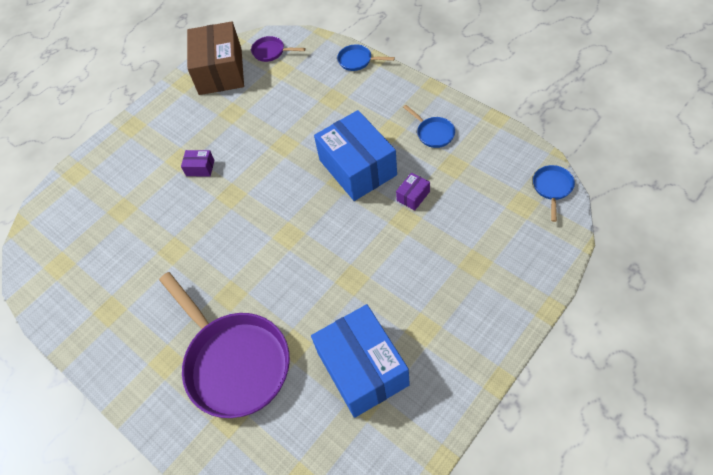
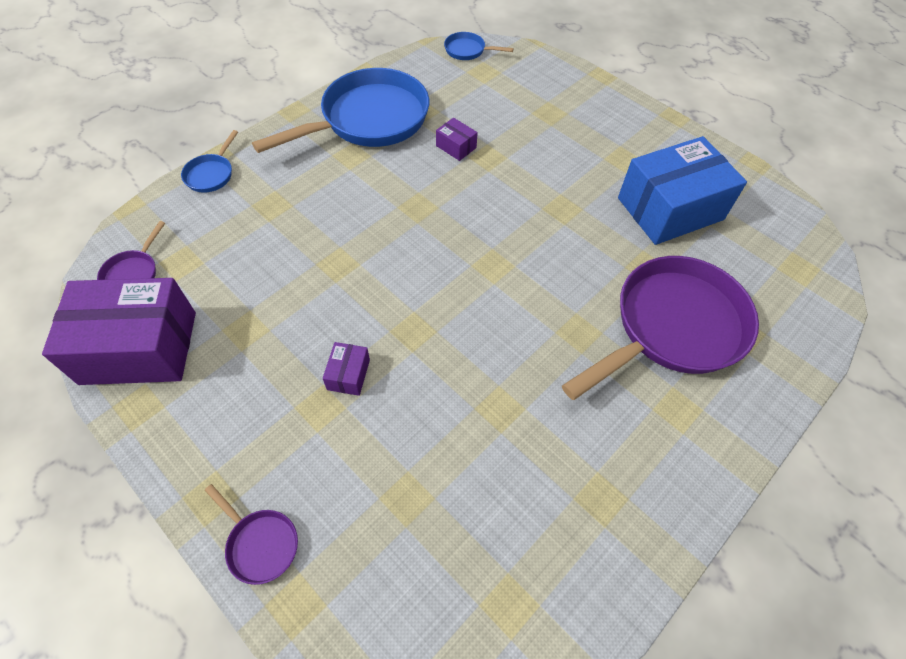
camera: 95 degrees left, 0 degrees up
(106, 152) = (260, 544): none -> purple pan
(220, 71) = (139, 347): brown box -> purple box
(357, 167) = (401, 190): blue box -> none
(433, 133) = (369, 120): blue pan -> blue pan, size x2.36

